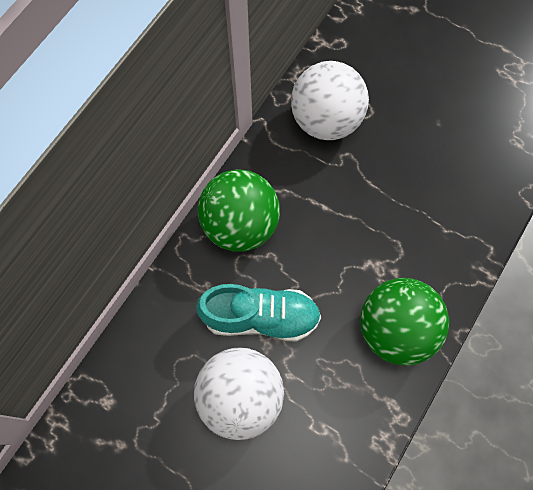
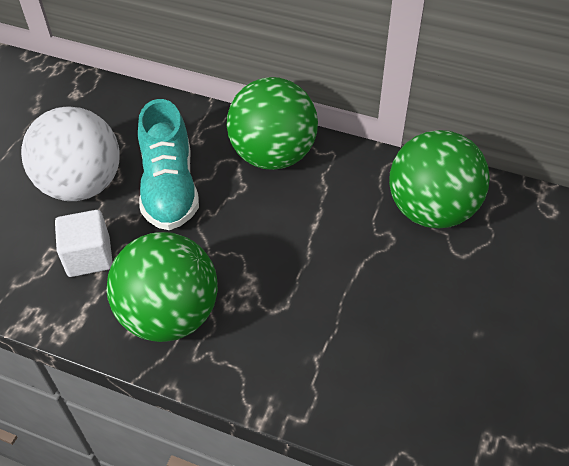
camera: 80 degrees right, 20 degrees down
(326, 120) = (431, 211): white ball -> green ball
(326, 392) = (89, 257): none -> white cube

